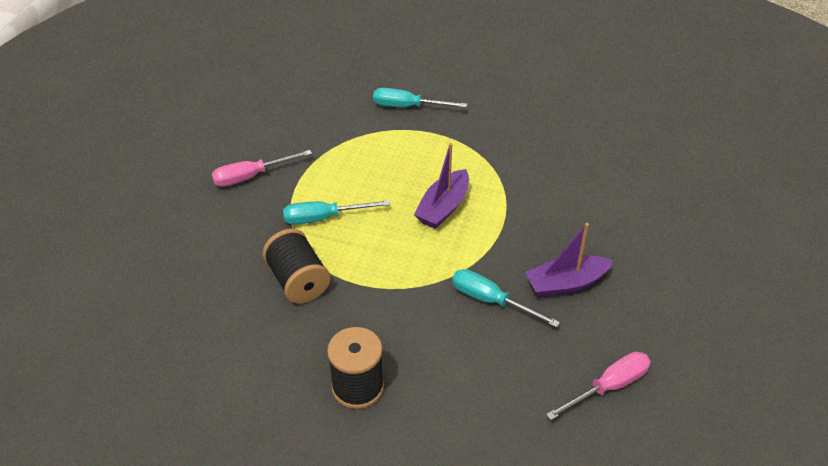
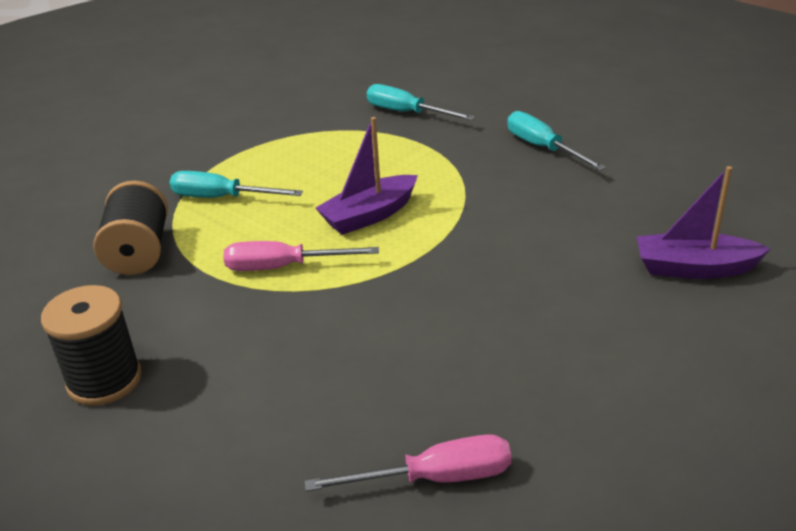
camera: 25 degrees right, 10 degrees down
(251, 176) = (179, 146): pink screwdriver -> pink screwdriver (283, 267)
(491, 301) = (349, 327): turquoise screwdriver -> turquoise screwdriver (543, 148)
(566, 284) = (466, 332): purple boat -> purple boat (694, 268)

